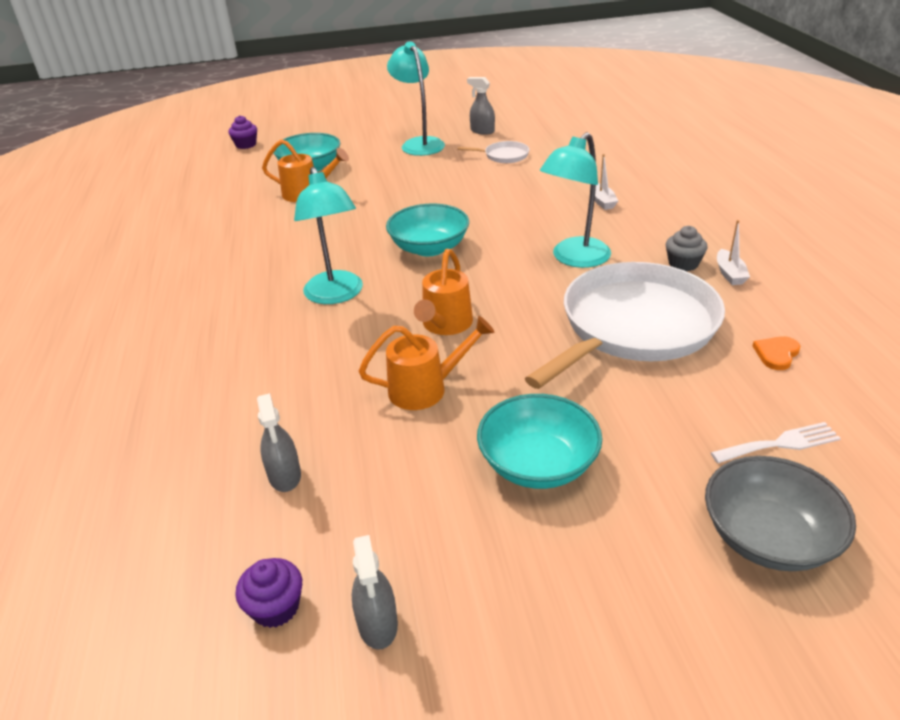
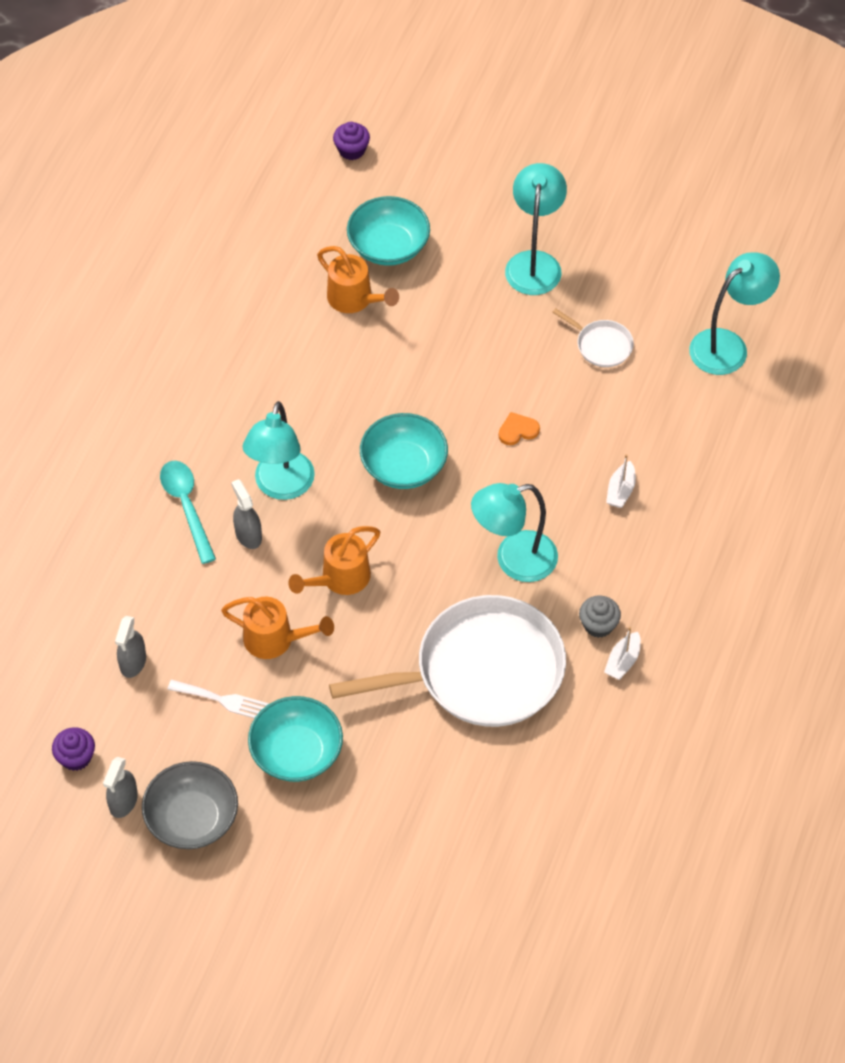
camera: 30 degrees right, 20 degrees up
(255, 340) = (186, 506): none -> turquoise spoon
(482, 131) = (623, 276): grey spray bottle -> grey spray bottle (248, 535)
(581, 132) = (728, 345): none -> turquoise lamp
(768, 537) = (383, 888): grey bowl -> grey bowl (192, 819)
(776, 354) = (555, 765): orange heart -> orange heart (518, 430)
(780, 444) = (466, 835): white fork -> white fork (223, 700)

